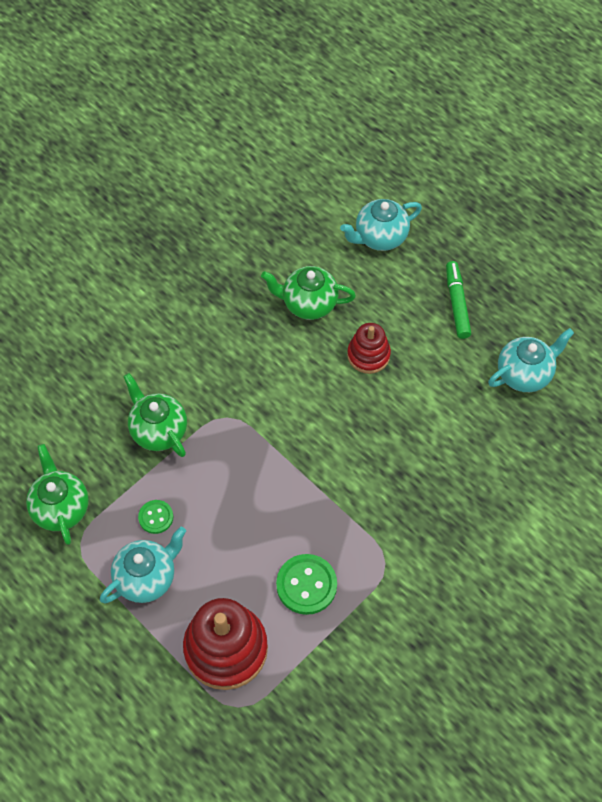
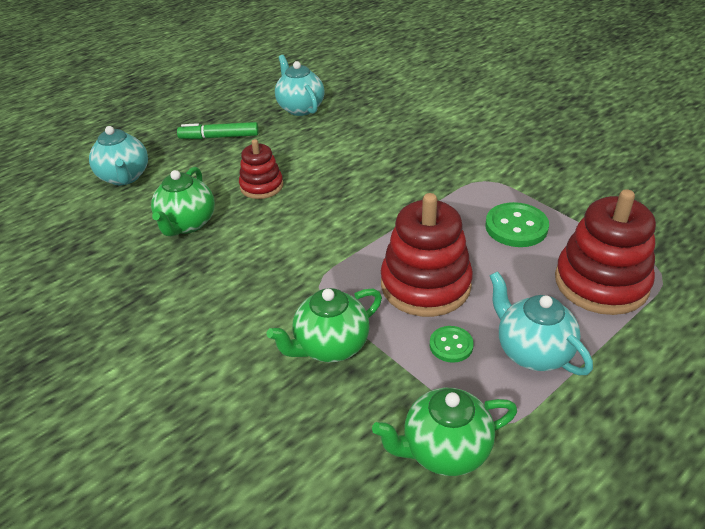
camera: 85 degrees left, 20 degrees down
(225, 500) = (425, 285): none -> red stacking toy

